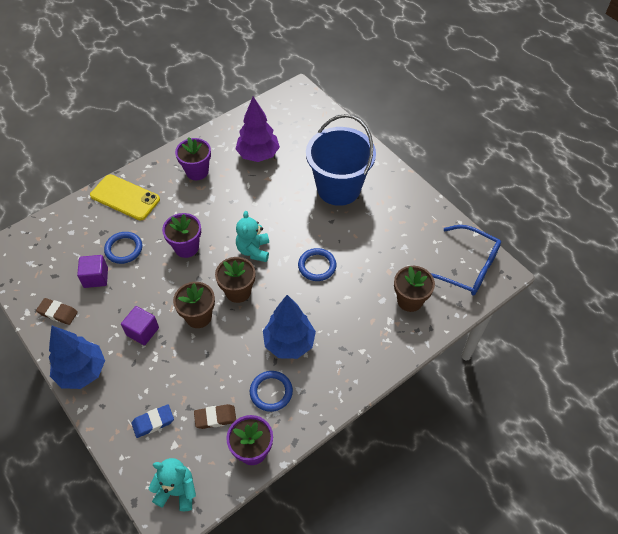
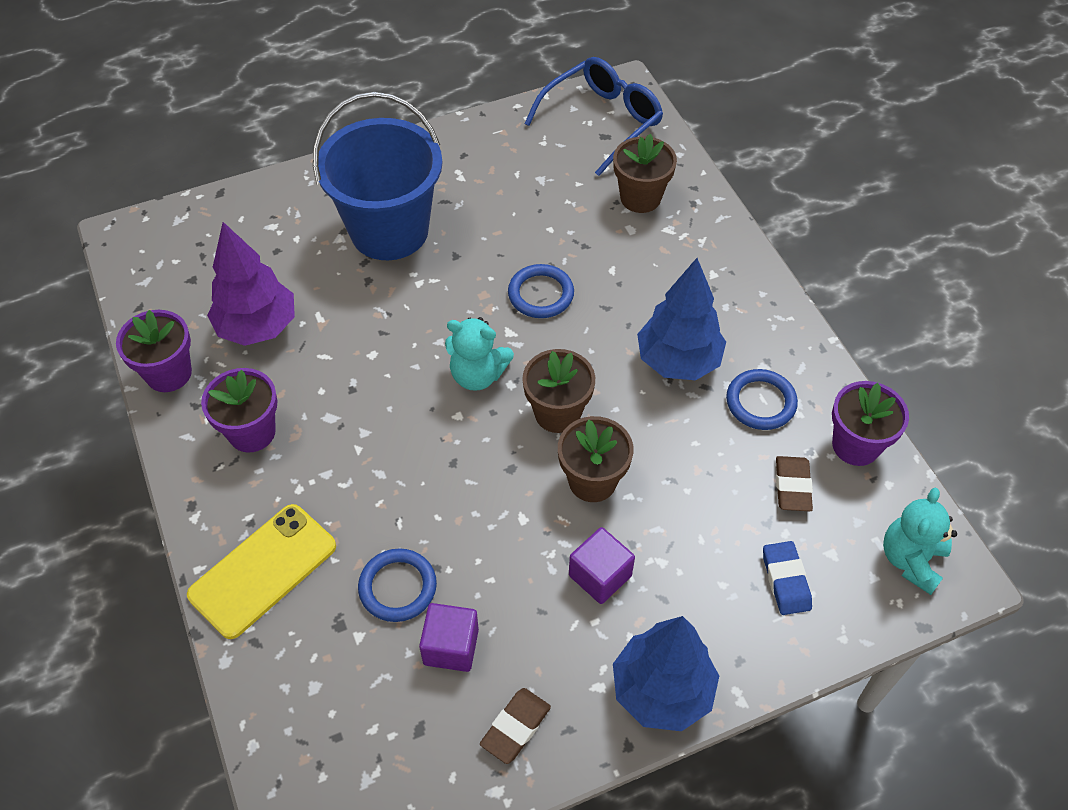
camera: 75 degrees left, 0 degrees up
(186, 247) = (433, 477): purple flower pot -> purple flower pot (168, 373)

